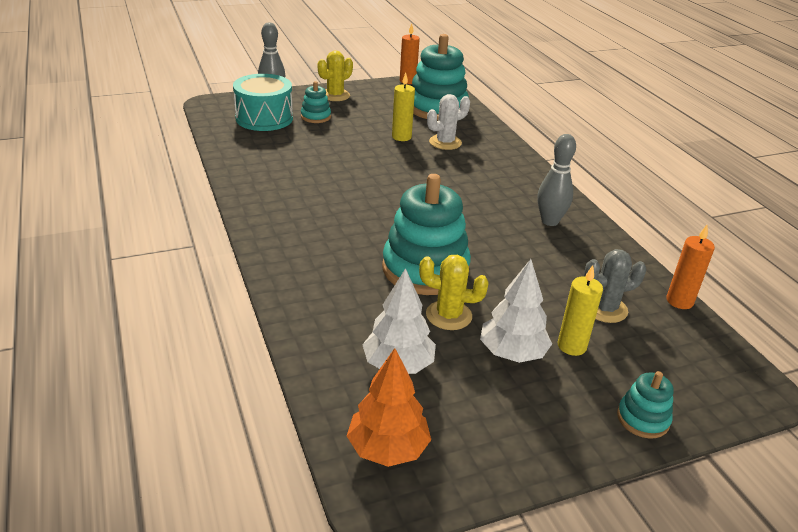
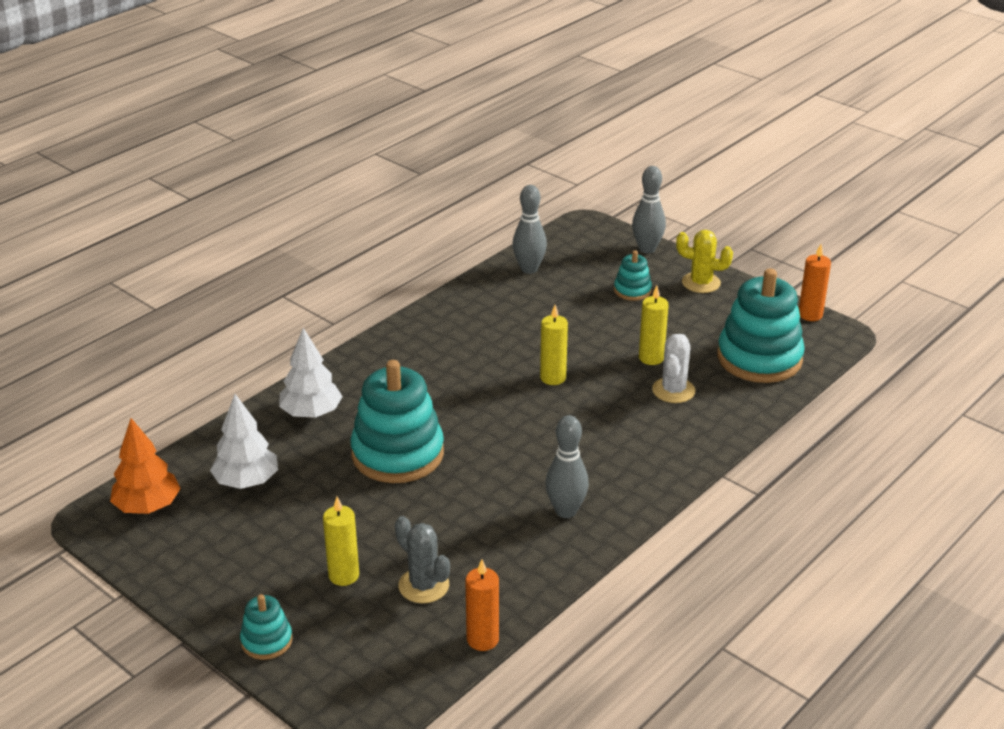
camera: 65 degrees right, 0 degrees up
(238, 139) = (529, 269): none -> grey bowling pin
(264, 118) = (591, 264): turquoise drum -> none
(388, 175) = (553, 378): none -> yellow candle
(445, 142) = (673, 390): white cactus -> white cactus turned 75 degrees clockwise
(448, 315) = (335, 489): yellow cactus -> none
(512, 353) = (306, 541): white tree -> white tree (311, 413)

